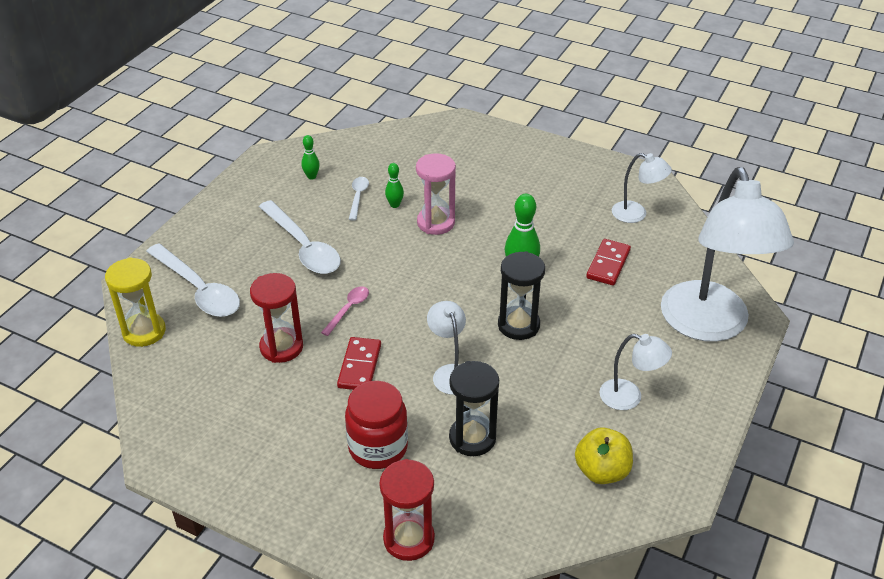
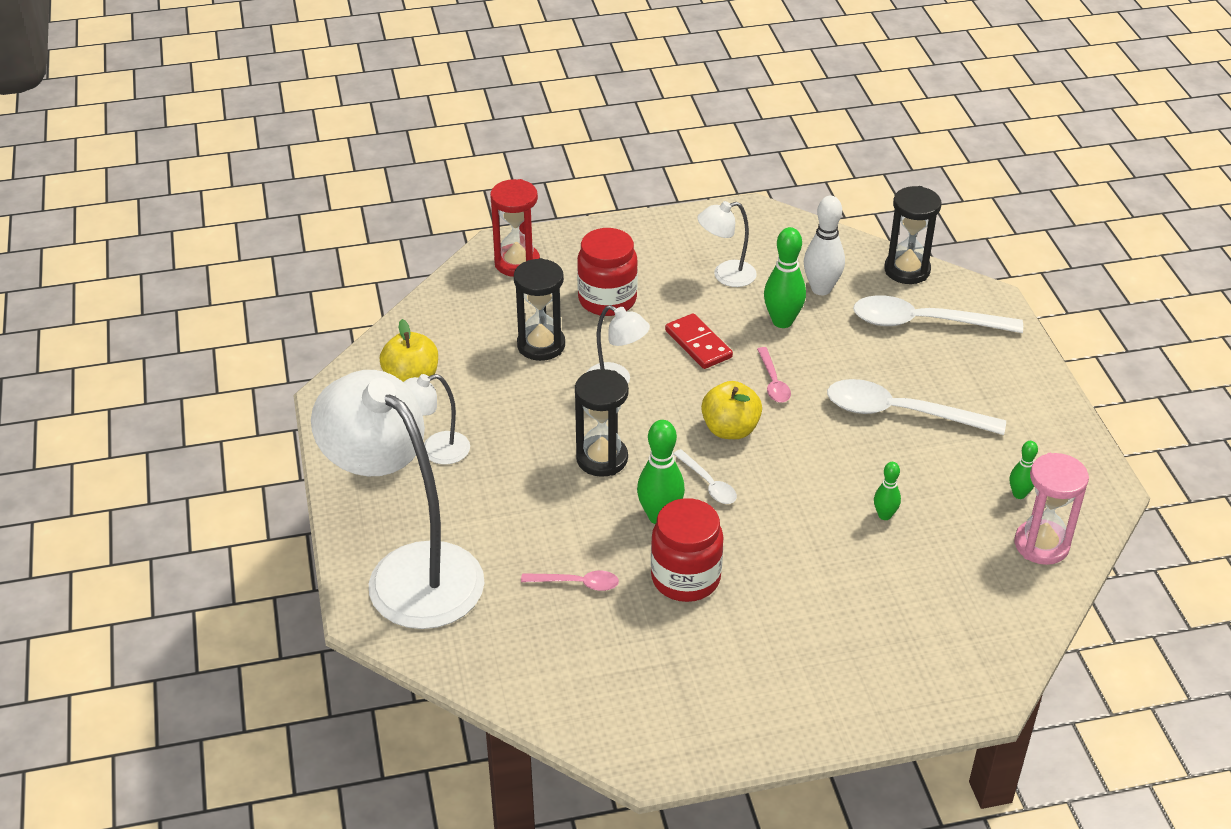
camera: 140 degrees right, 0 degrees up
(144, 332) = (907, 270): yellow hourglass -> black hourglass
(219, 355) = (821, 289): none -> white bowling pin
(281, 347) = (782, 321): red hourglass -> green bowling pin
(358, 197) = (934, 500): white spoon -> white spoon (708, 484)
(416, 296) = (730, 429): none -> yellow apple
(436, 223) = (814, 521): pink hourglass -> pink hourglass (1041, 545)
(542, 234) = (685, 578): none -> red jar
(608, 264) = (577, 583): red domino -> pink spoon
(636, 214) = (605, 679): white lamp -> white lamp (726, 276)

